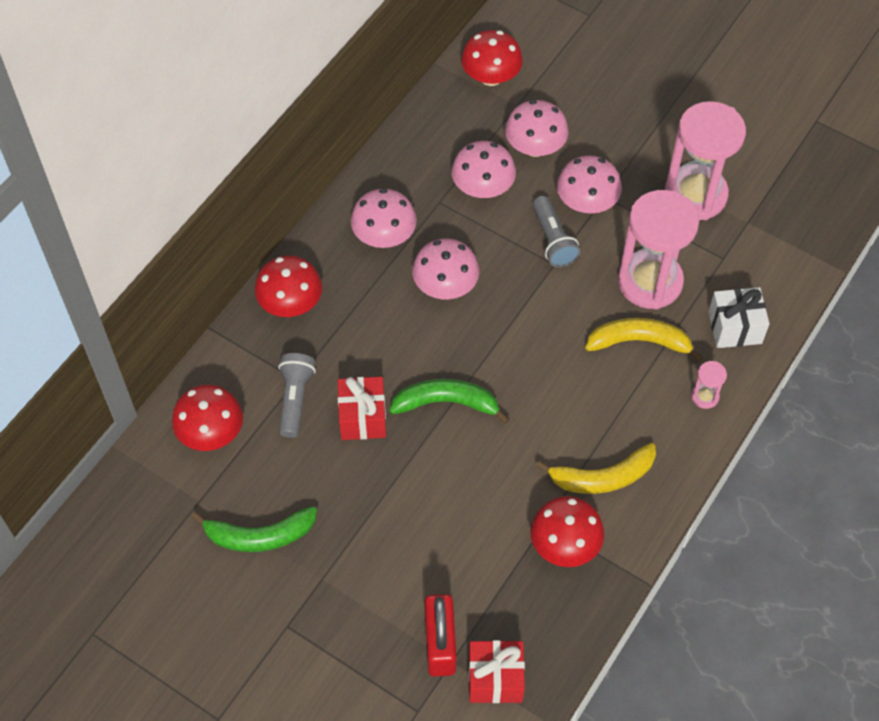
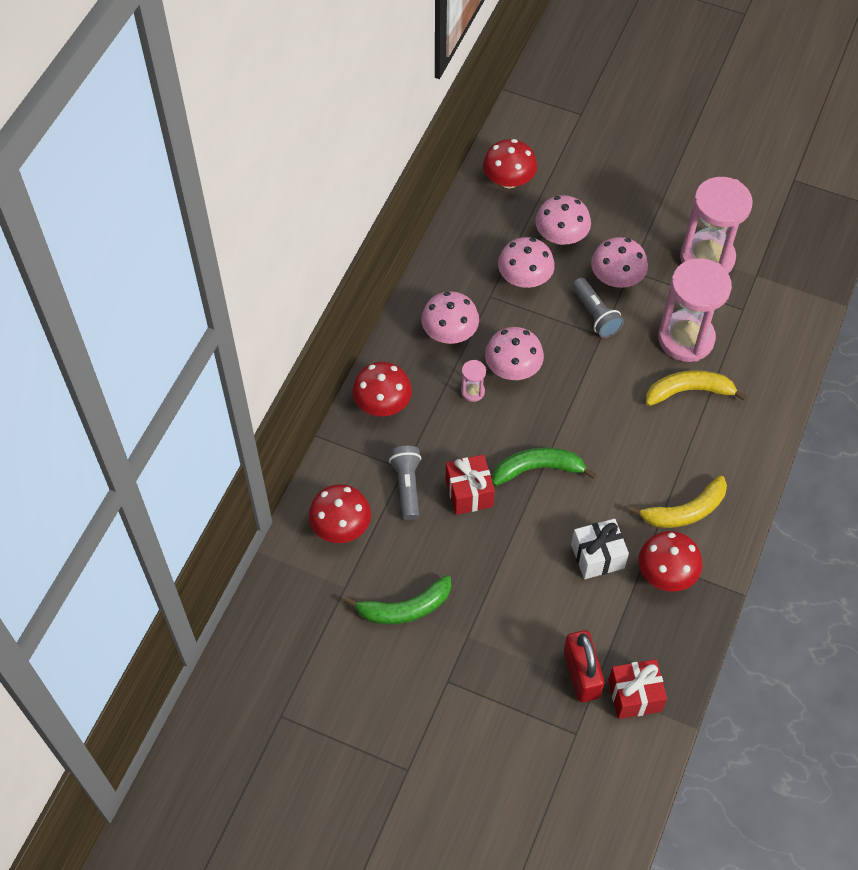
camera: 10 degrees left, 0 degrees up
(704, 396) = (754, 429): pink hourglass -> pink hourglass (472, 392)
(735, 328) = (766, 367): white gift -> white gift (597, 556)

